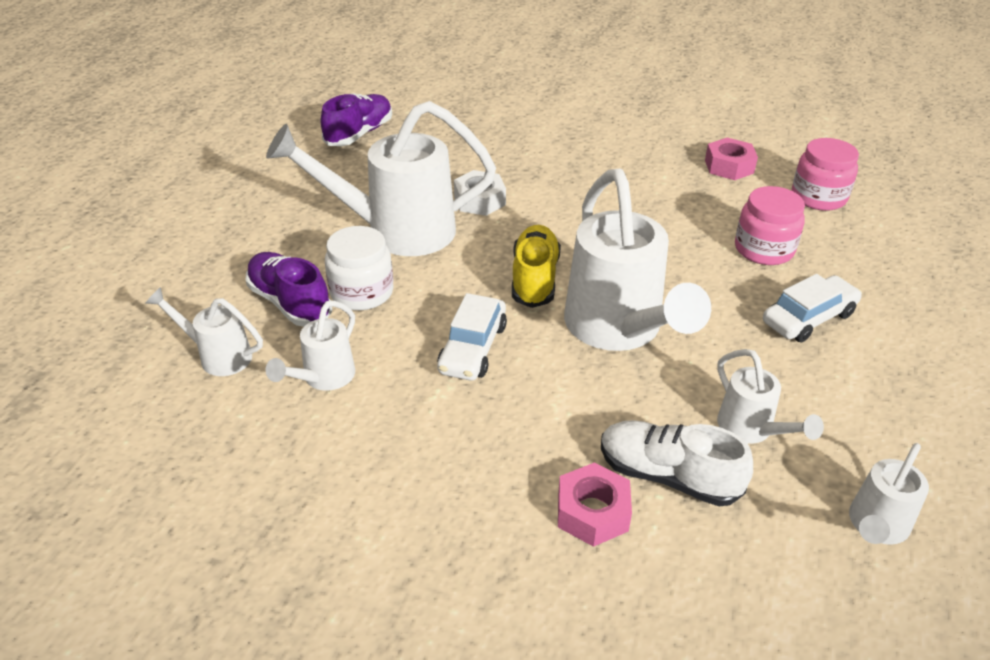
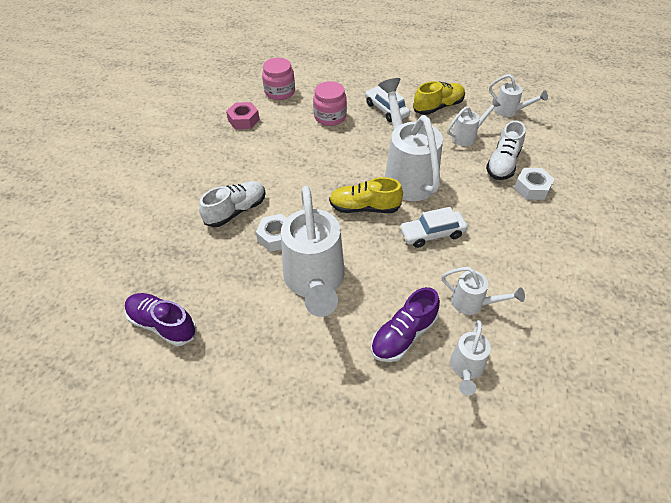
camera: 90 degrees left, 10 degrees up
(362, 292) = (387, 294): white jar -> none
(473, 348) = (432, 234): white car -> white car turned 150 degrees clockwise
(529, 169) = (236, 211): none -> white shoe
(592, 512) = (532, 188): pink nut -> white nut
(619, 331) = (406, 174): white watering can -> white watering can turned 90 degrees counterclockwise
(846, 395) = (438, 107): none -> yellow shoe

